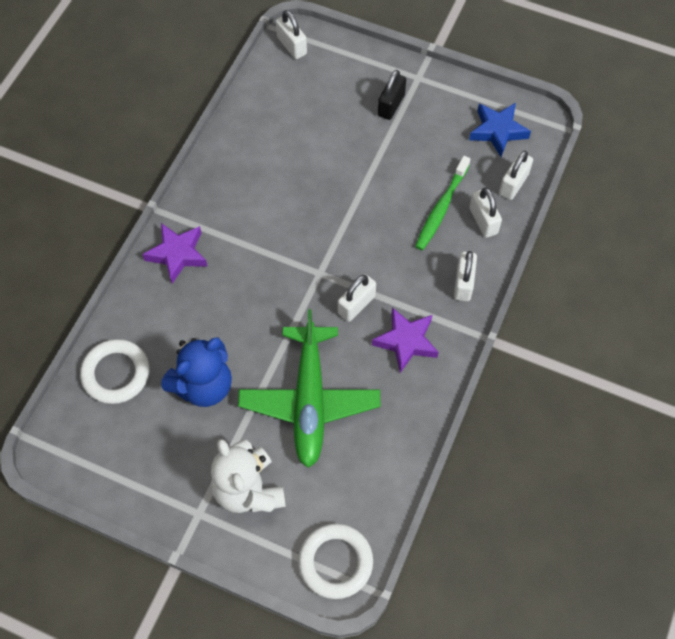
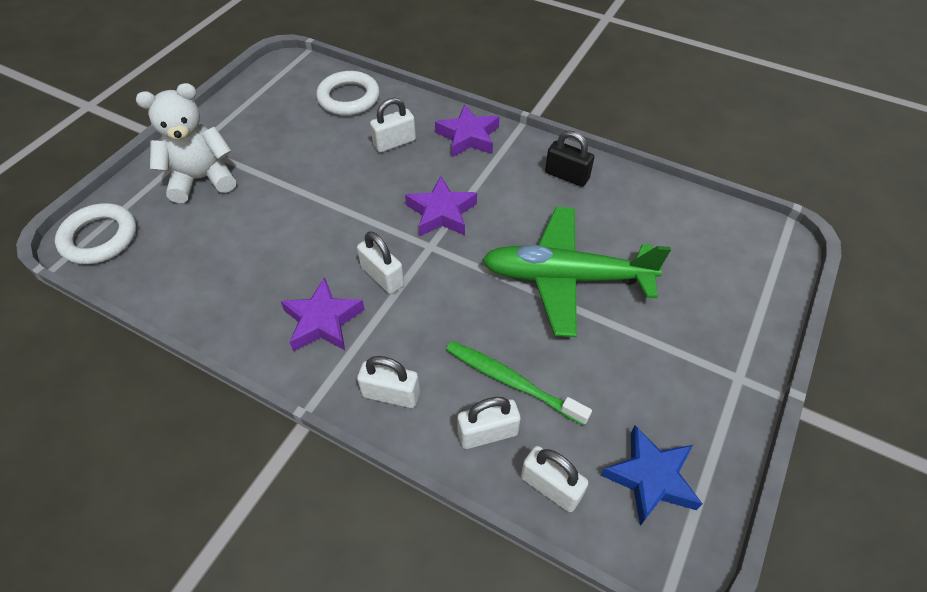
camera: 95 degrees right, 10 degrees down
(203, 385) = (319, 151): blue teddy bear -> none
(280, 268) = (441, 213): none -> purple star
(292, 46) = (764, 239): white padlock -> white padlock (394, 143)
(309, 401) = (277, 228): green plane -> green plane (566, 278)
(391, 105) = (683, 338): black padlock -> black padlock (567, 175)

